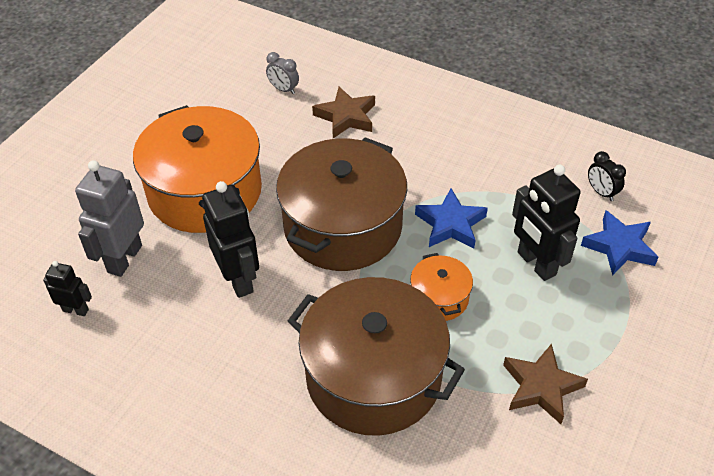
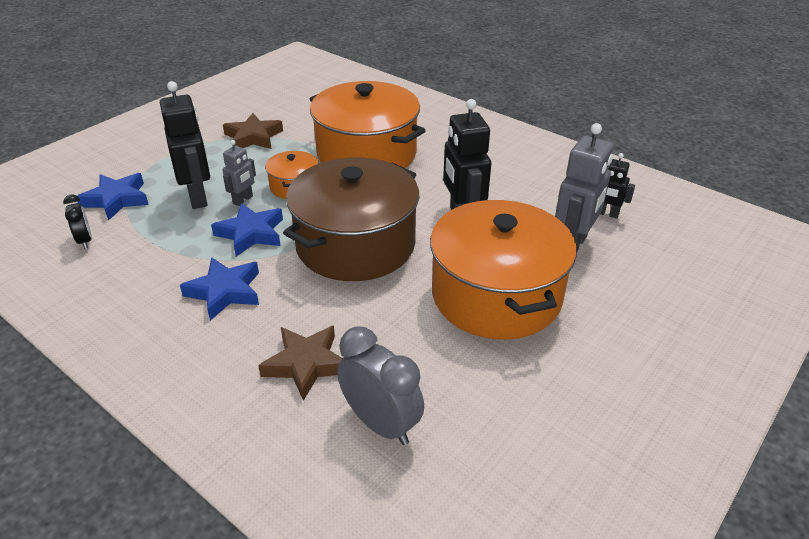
camera: 170 degrees left, 10 degrees down
(283, 89) = (381, 424): grey clock -> grey clock, size x1.77
(373, 376) = (366, 153): brown pot -> orange pot
(438, 161) = (225, 292): none -> blue star
(485, 267) = (243, 200): none -> grey robot

